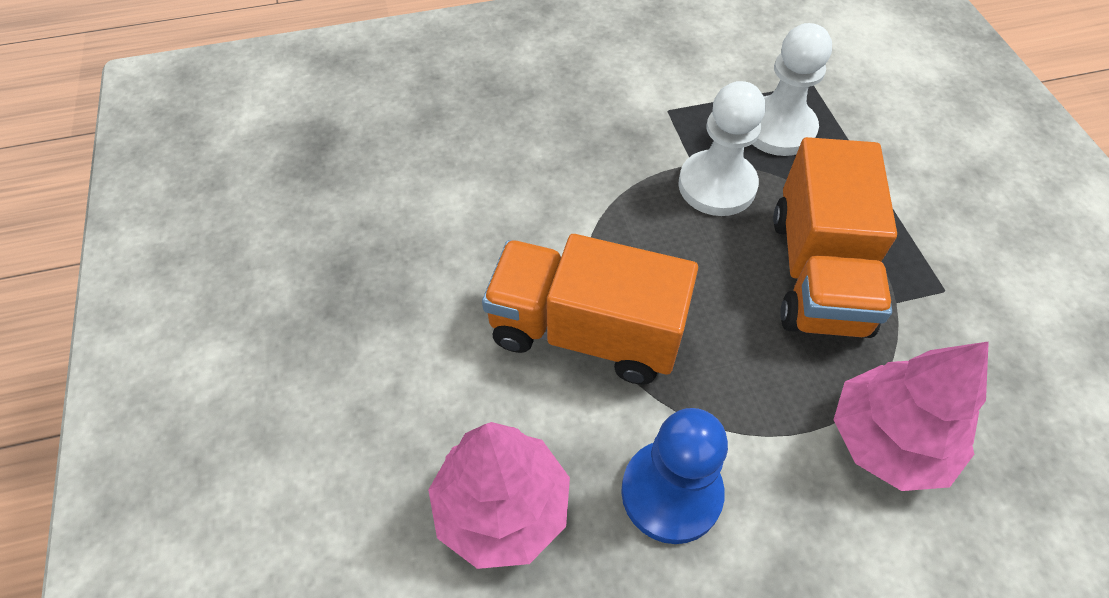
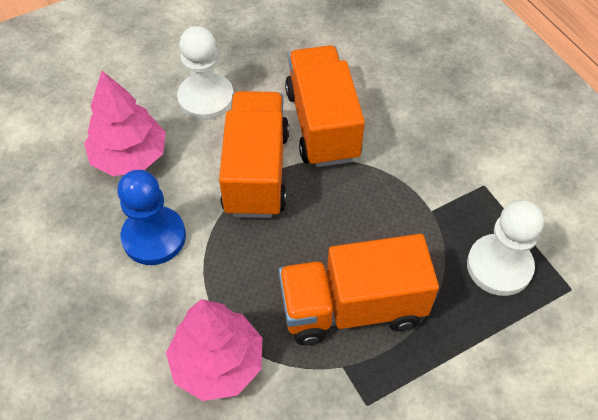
camera: 75 degrees right, 0 degrees up
(526, 237) = (322, 124): none -> orange truck
(717, 185) = (415, 229): white pawn -> white pawn (206, 98)

